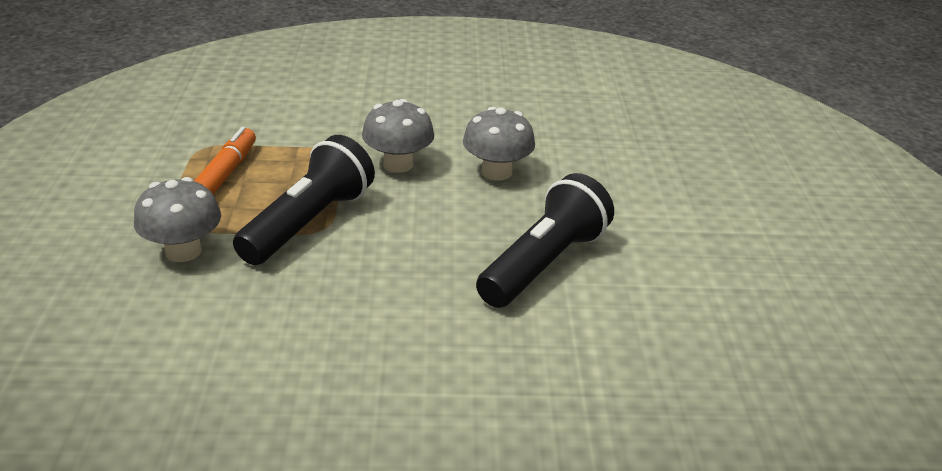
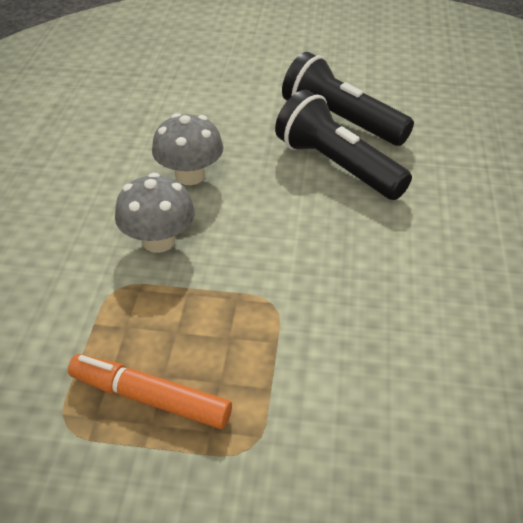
camera: 80 degrees left, 10 degrees up
(183, 251) = (307, 427): grey mushroom -> none
(308, 223) = (261, 314): black flashlight -> black flashlight (341, 120)

